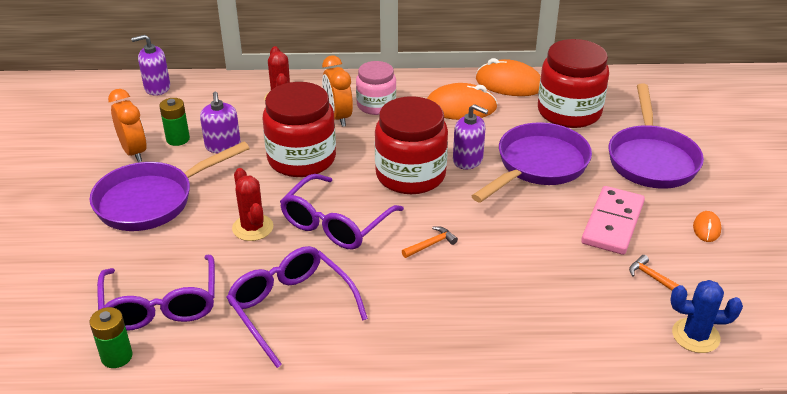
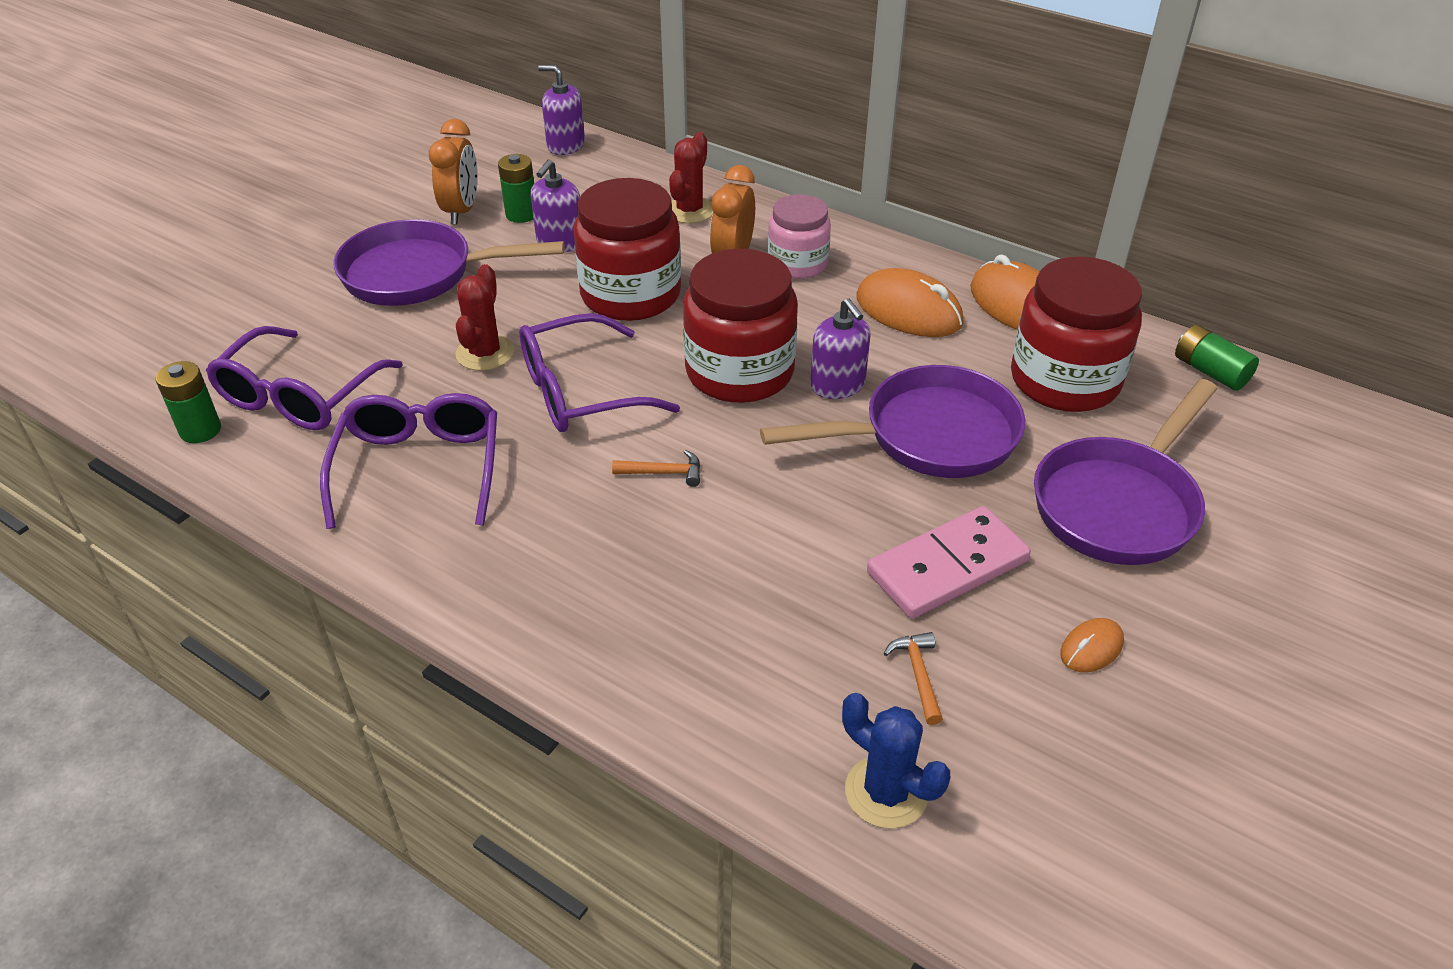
camera: 35 degrees right, 5 degrees up
(624, 81) = (1210, 371): none -> green battery

